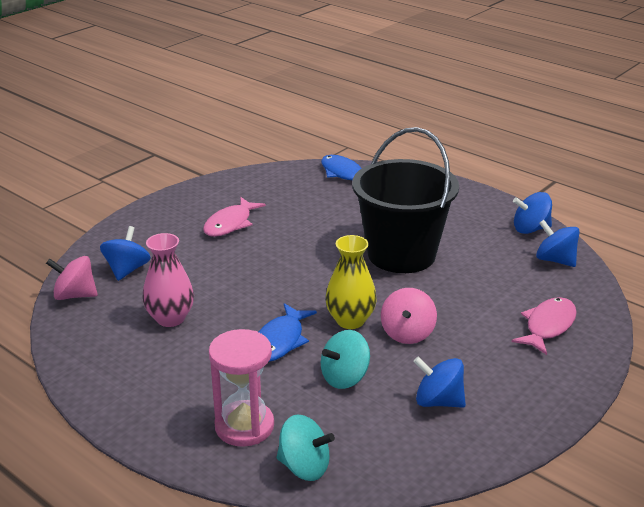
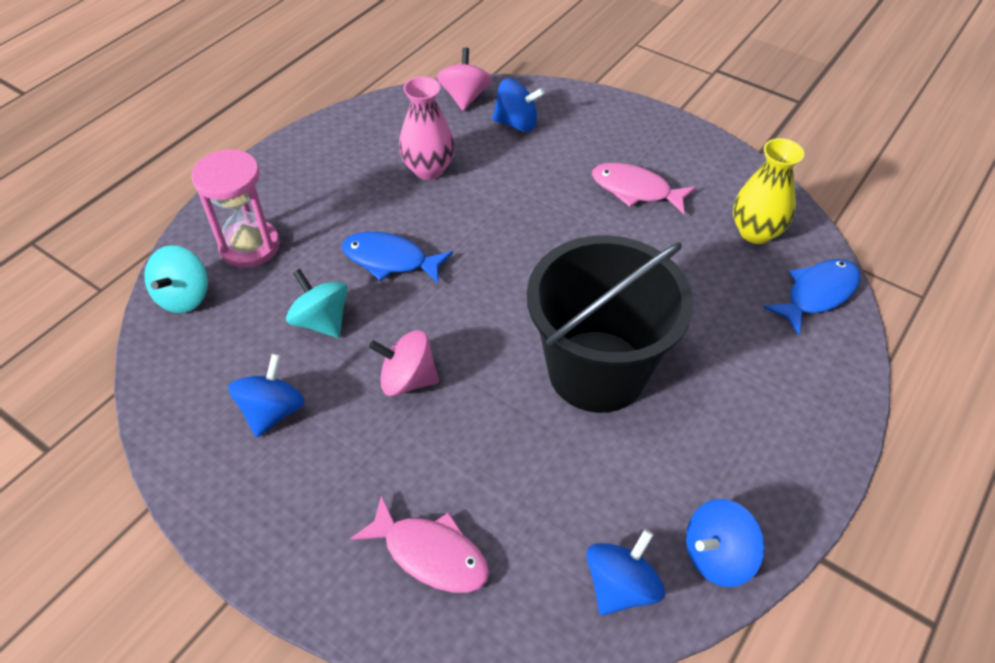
camera: 85 degrees right, 20 degrees up
(350, 320) = (432, 320): yellow vase -> yellow vase (755, 232)
(530, 229) = (717, 556): blue spinning top -> blue spinning top turned 105 degrees counterclockwise

